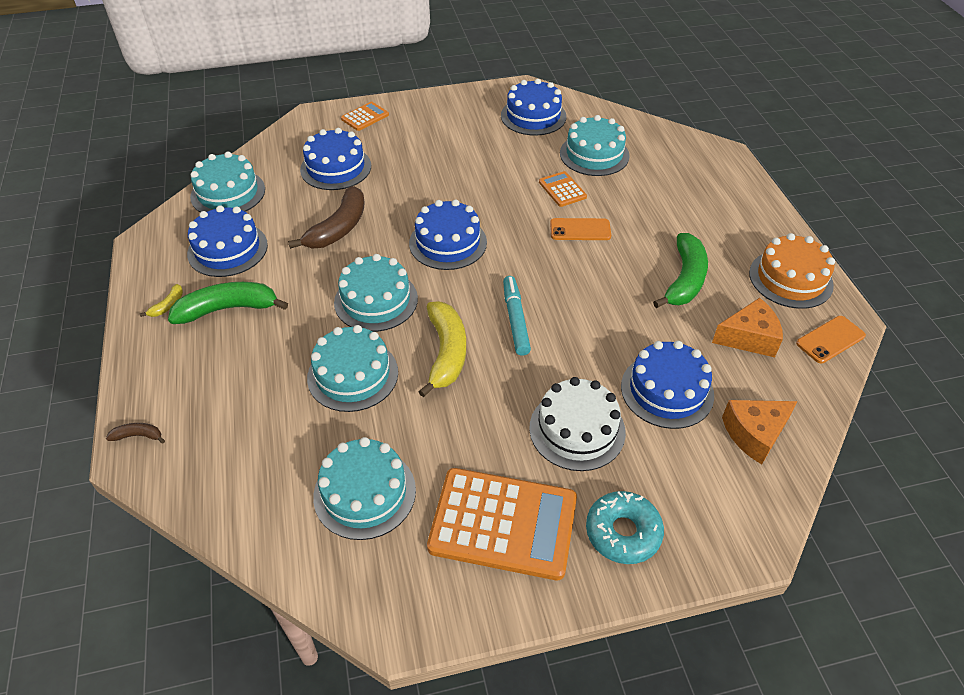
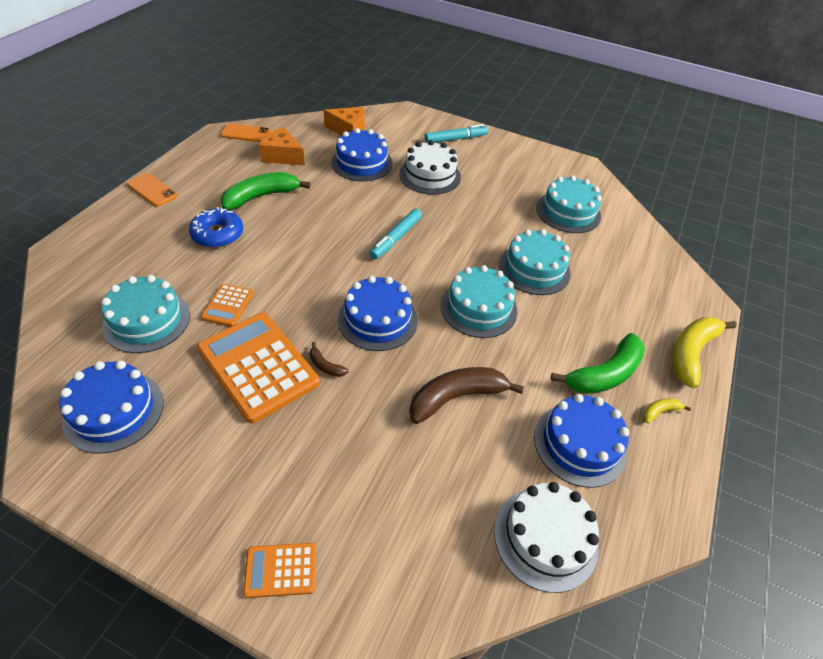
camera: 145 degrees left, 0 degrees up
(138, 436) = (703, 314): brown banana -> brown banana (325, 366)
(228, 193) = (545, 537): turquoise cake -> white cake
(228, 309) = (604, 374): green banana -> green banana turned 60 degrees counterclockwise
(336, 168) = (396, 489): blue cake -> none
(446, 353) = (461, 246): yellow banana -> yellow banana (691, 353)
(503, 523) = (507, 167): orange calculator -> orange calculator (258, 366)
(580, 230) = (269, 265): orange phone -> orange phone (152, 190)
(623, 532) = (455, 139): turquoise donut -> turquoise marker
(655, 226) = (218, 234): none -> blue donut
(790, 279) = (205, 162): orange cake -> none

